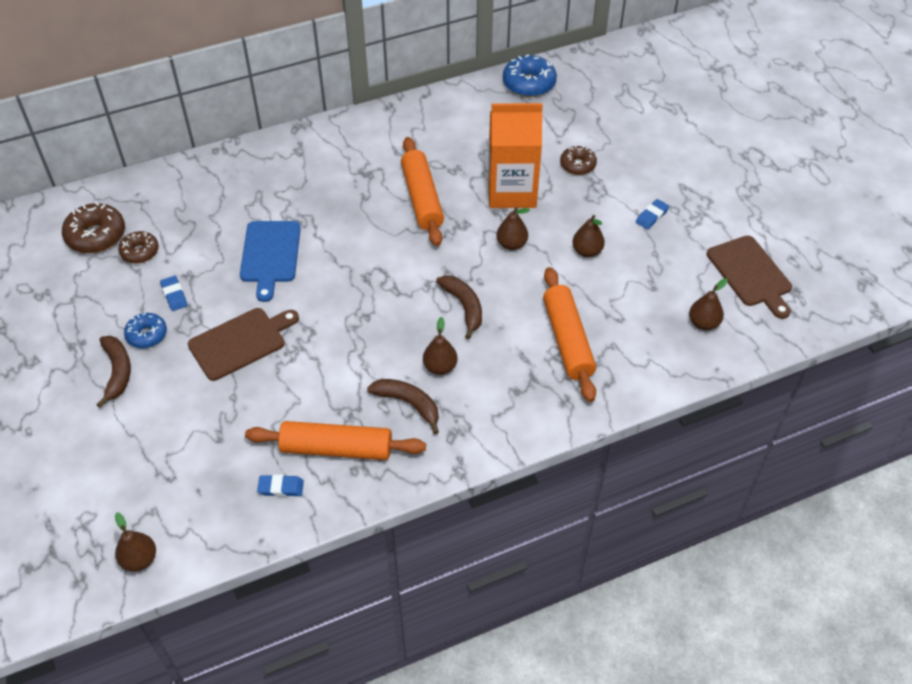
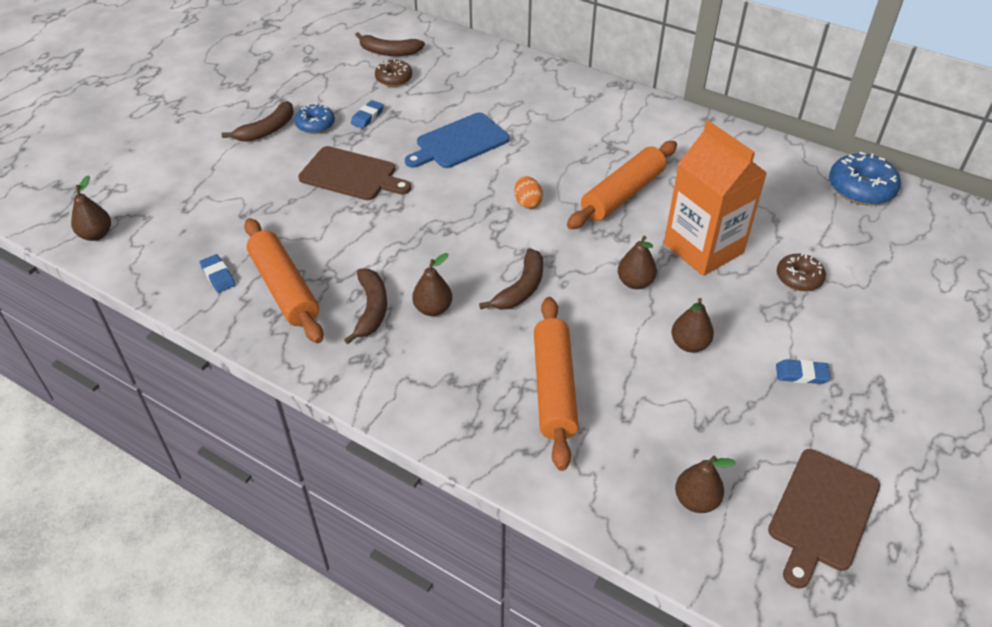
camera: 55 degrees right, 5 degrees down
(96, 236) = (389, 52): brown donut -> brown banana
(380, 254) = (527, 202): none -> orange egg
(568, 340) = (554, 388): orange rolling pin -> orange rolling pin turned 45 degrees counterclockwise

